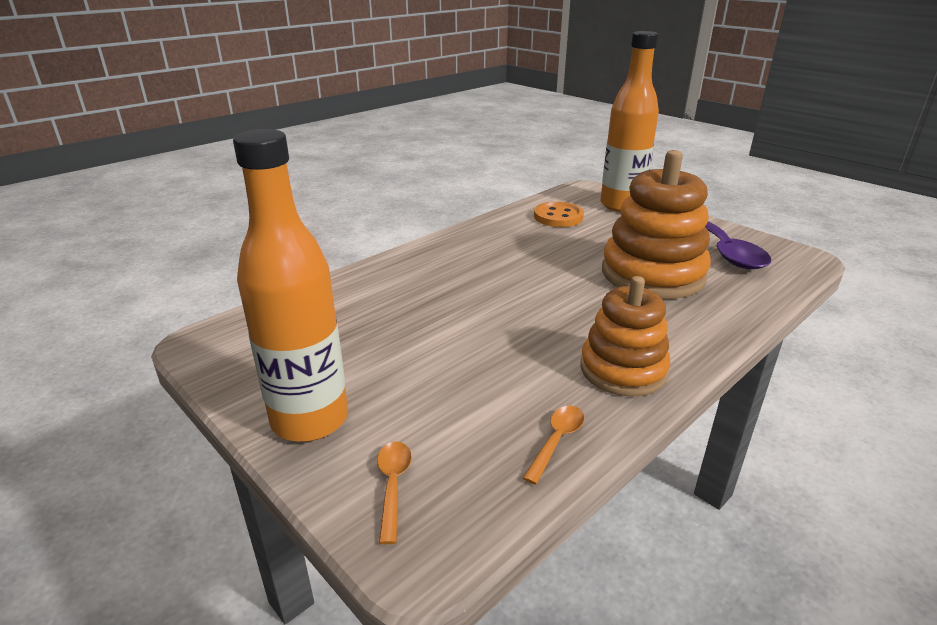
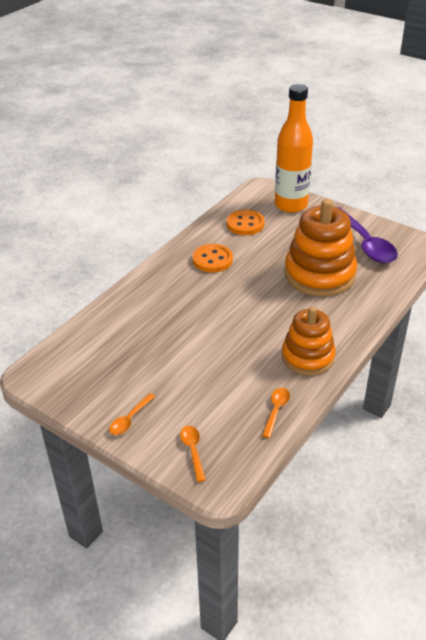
camera: 10 degrees left, 10 degrees up
(310, 420) = (130, 419): orange bottle -> orange spoon
(506, 246) = (212, 260): none -> orange button

